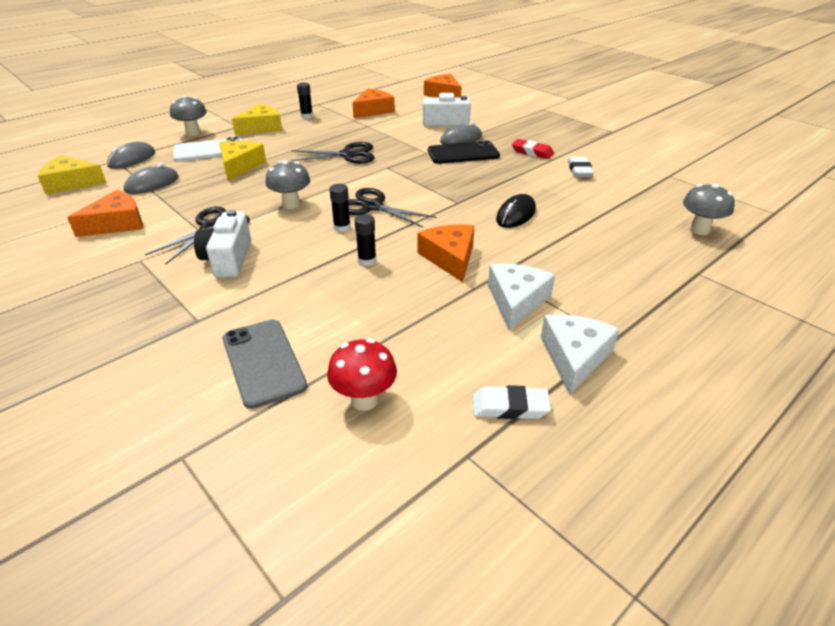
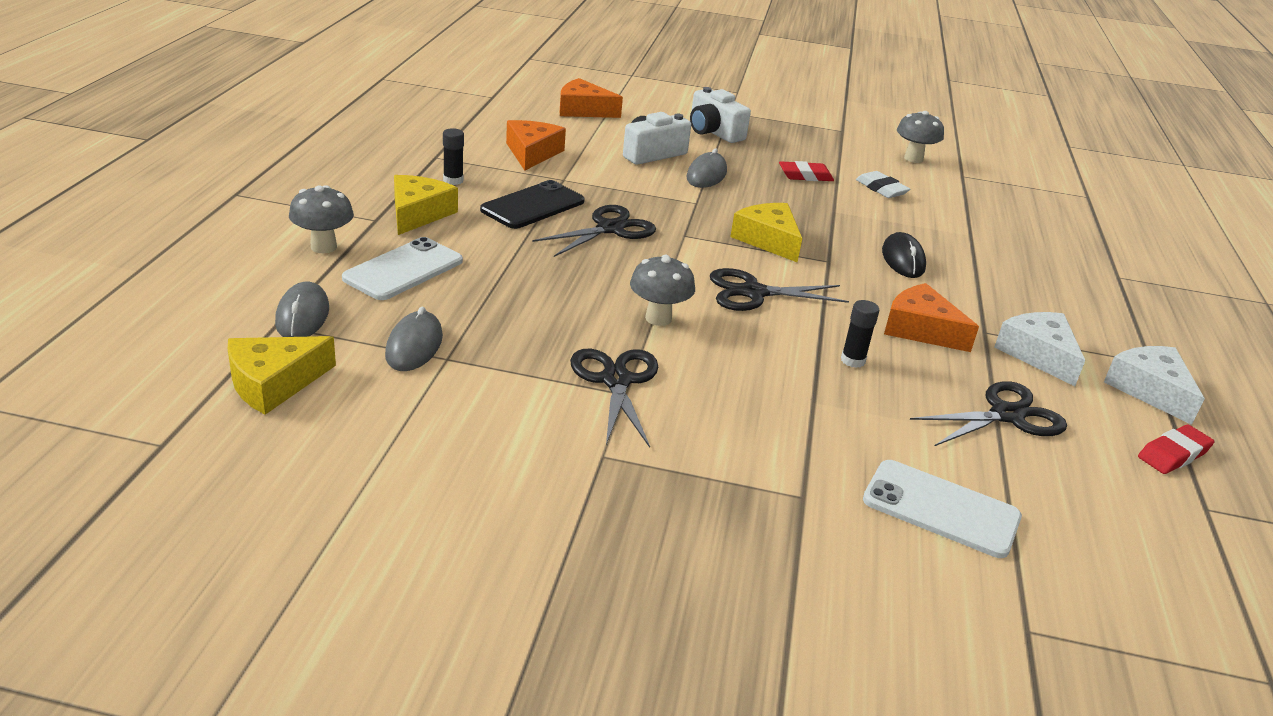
camera: 40 degrees left, 5 degrees down
(117, 223) = (475, 419): orange cheese -> none
(228, 259) = (708, 413): white camera -> white camera (713, 132)
(240, 166) = (494, 282): yellow cheese -> yellow cheese (768, 240)
(263, 362) = (941, 509): grey phone -> white phone
(342, 227) = (764, 330): black glue stick -> none
(364, 400) = (1074, 501): red mushroom -> none
(416, 328) = (1006, 415): none -> black scissors
(463, 153) = (738, 195): black phone -> black phone (533, 206)
(510, 407) = (1173, 454): white eraser -> red eraser
(699, 230) = (1062, 231): grey mushroom -> grey mushroom (913, 159)

